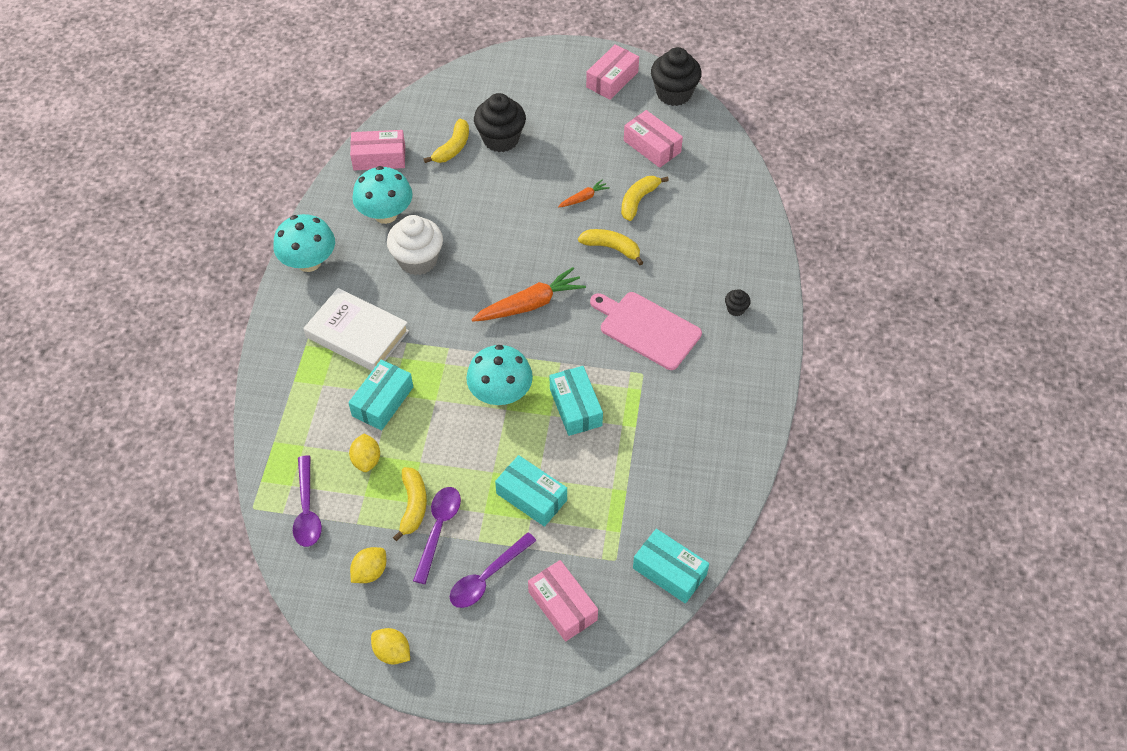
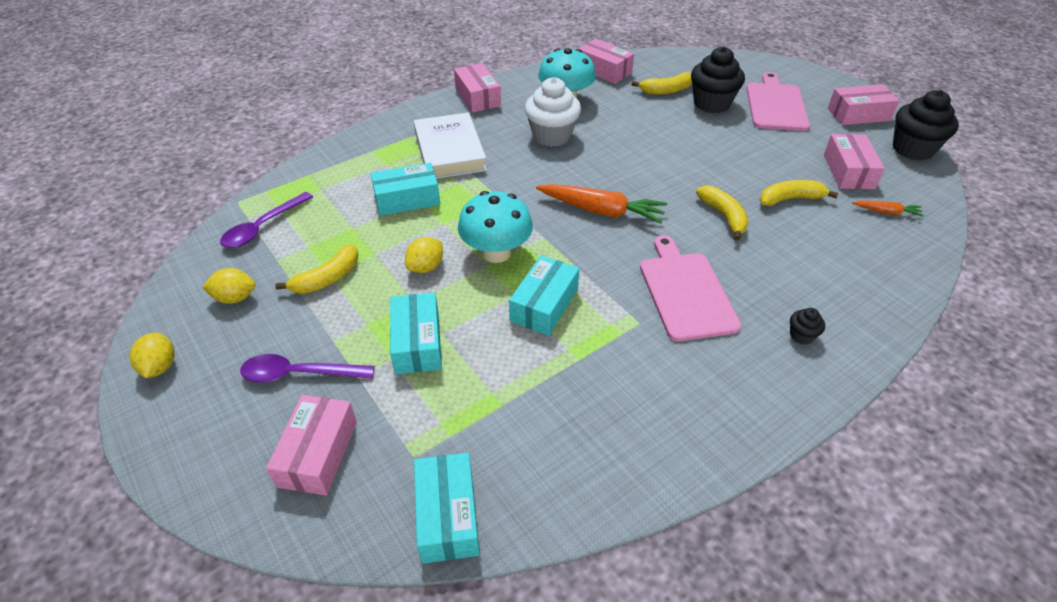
camera: 45 degrees right, 10 degrees down
(309, 262) = (478, 97): turquoise mushroom -> pink box
(366, 460) = (343, 226): yellow lemon -> yellow lemon (426, 267)
(438, 529) = (319, 308): purple spoon -> none
(547, 108) = (775, 105): none -> pink cutting board
(584, 198) = (739, 171): orange carrot -> orange carrot (887, 212)

